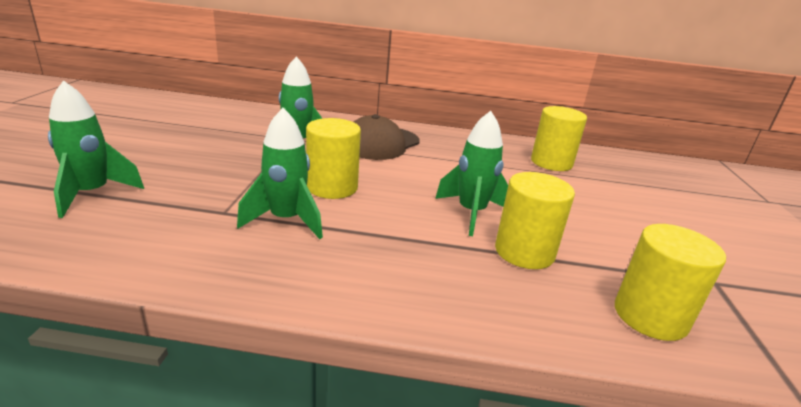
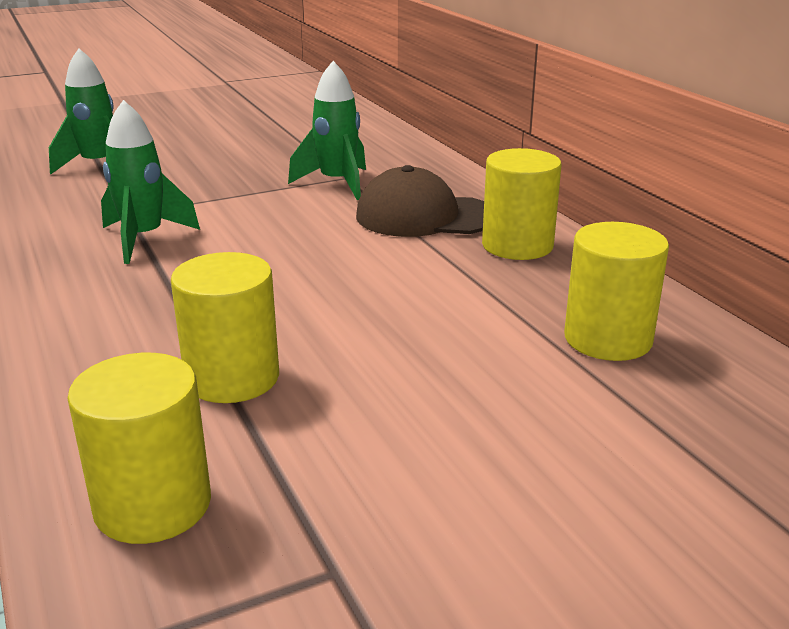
camera: 60 degrees right, 0 degrees up
(332, 187) = (249, 233): yellow cylinder -> yellow cylinder (517, 245)
(471, 213) = (298, 320): green rocket -> none

